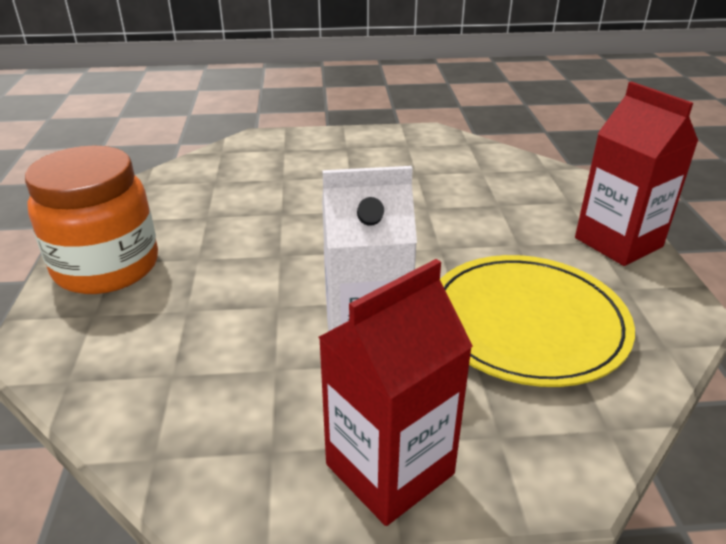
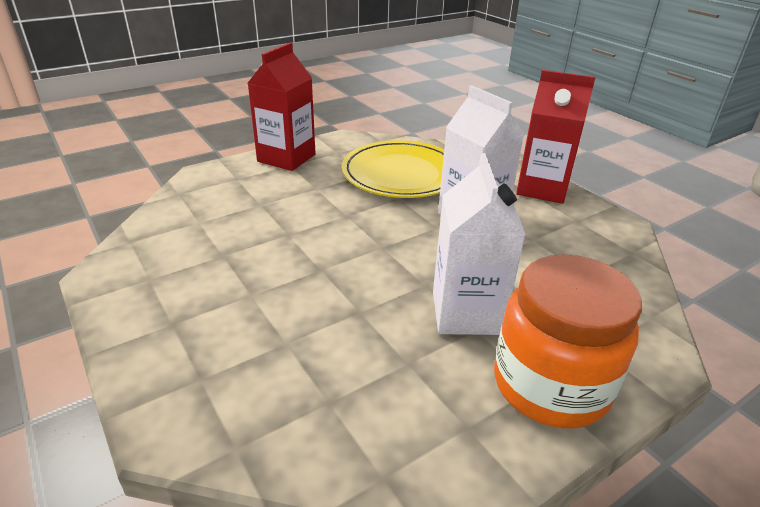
camera: 120 degrees left, 0 degrees up
(220, 261) = (466, 313): none -> white carton

